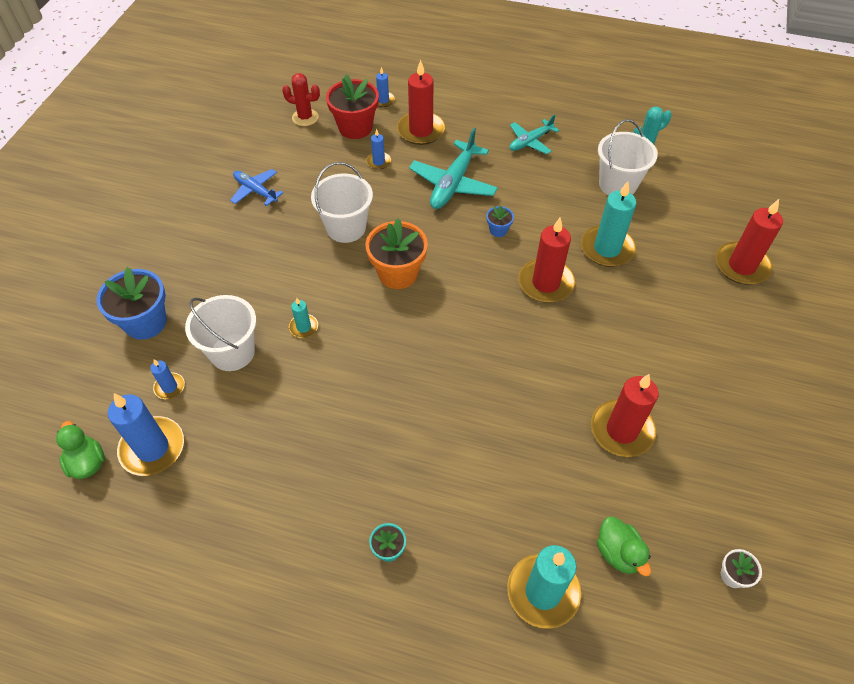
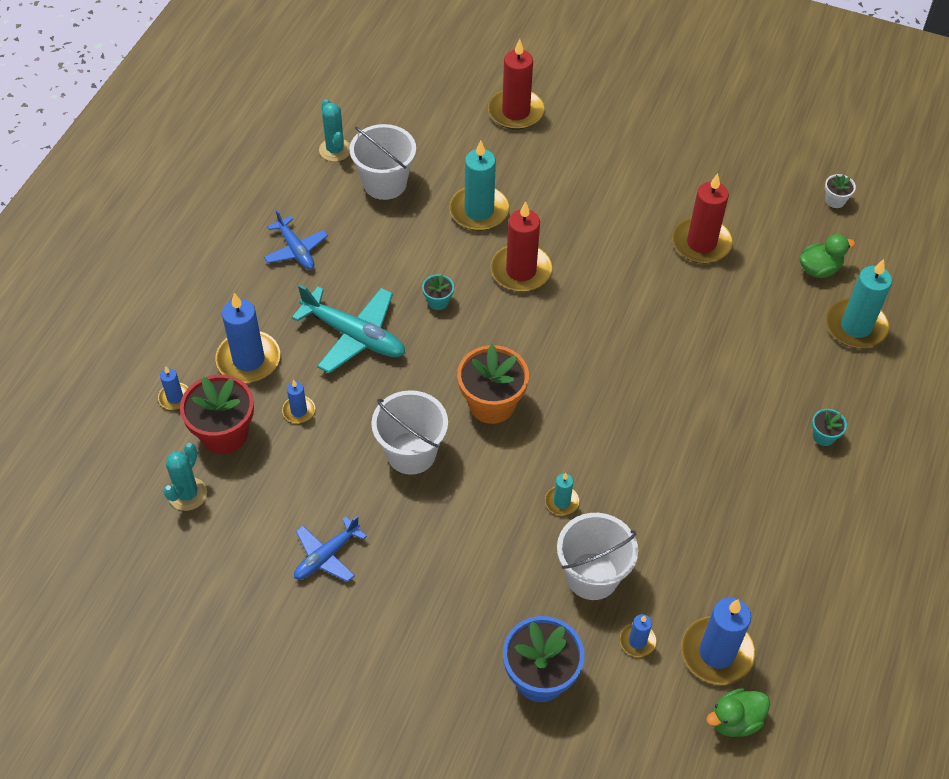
camera: 85 degrees left, 0 degrees up
(305, 117) = (187, 494): red cactus -> turquoise cactus
(421, 130) = (248, 360): red candle -> blue candle
(498, 230) = (438, 301): blue flower pot -> turquoise flower pot
(530, 142) = (296, 250): turquoise plane -> blue plane

